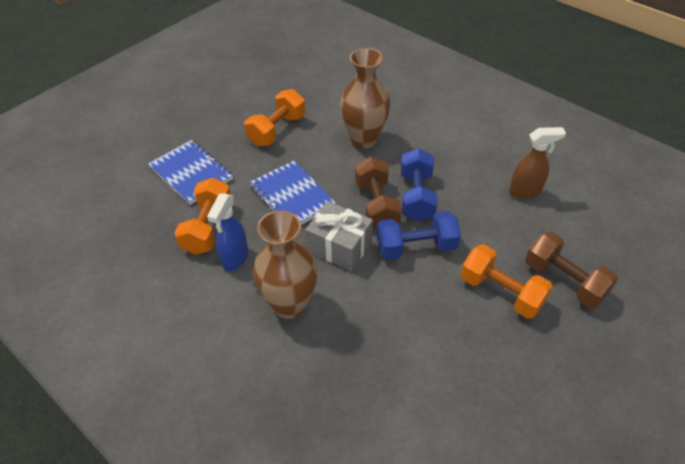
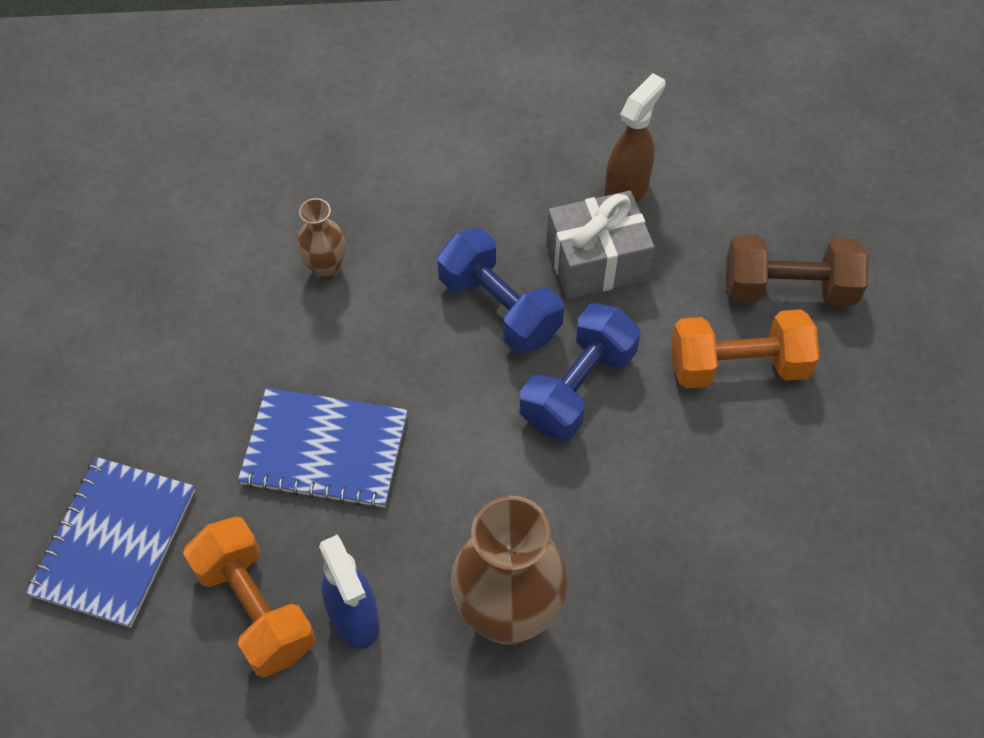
camera: 45 degrees left, 10 degrees up
(191, 173) = (115, 542): blue notebook -> blue notebook turned 75 degrees counterclockwise
(277, 130) = (169, 355): orange dumbbell -> none
(339, 246) = (479, 472): grey gift -> grey gift (596, 261)
(364, 139) = (326, 268): brown vase -> brown vase, size x0.51
(376, 205) = (460, 366): brown dumbbell -> none

